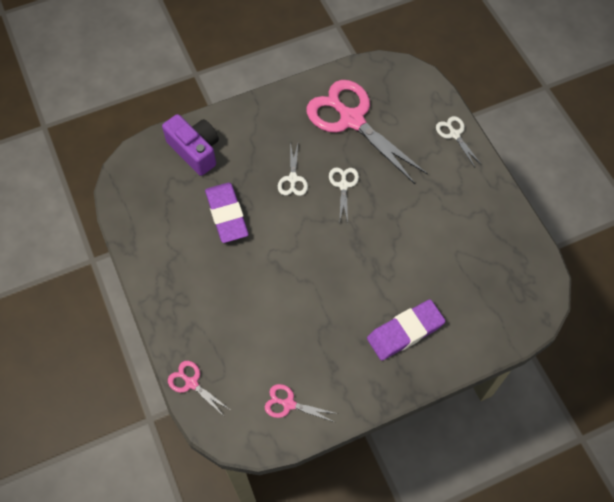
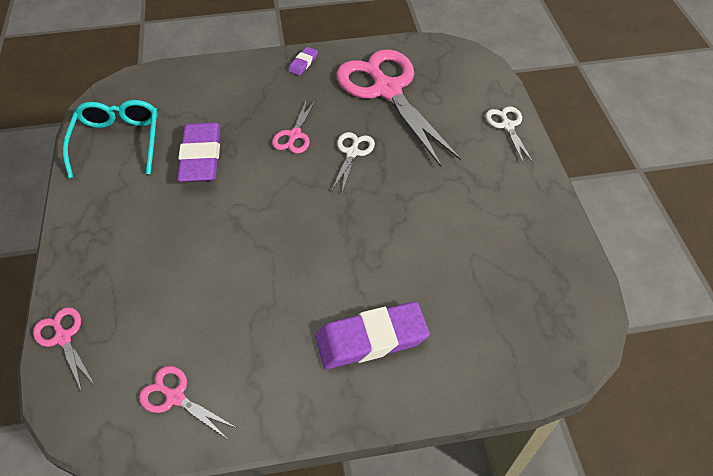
camera: 15 degrees right, 10 degrees down
(153, 215) = (118, 141): none -> turquoise glasses
(195, 151) = (196, 88): purple camera -> none
(274, 106) = (303, 63): none -> purple eraser
(293, 179) = (294, 135): white scissors -> pink scissors

